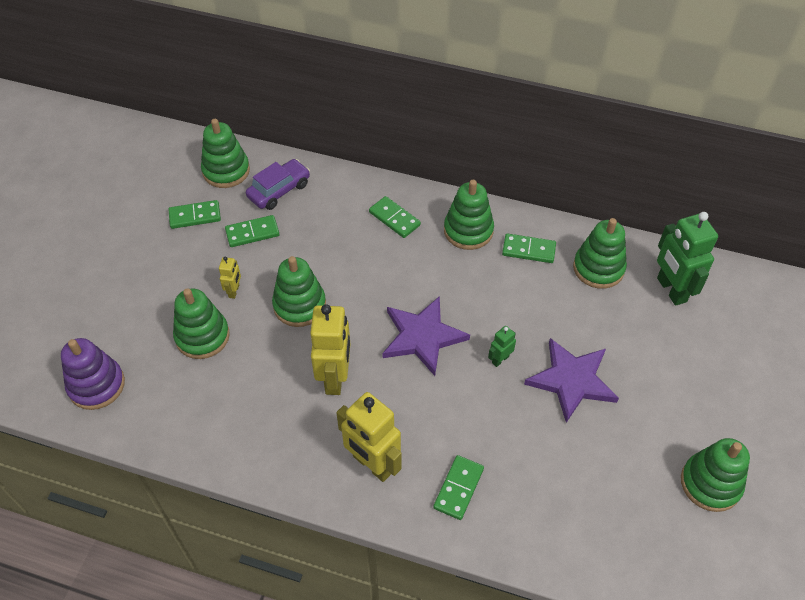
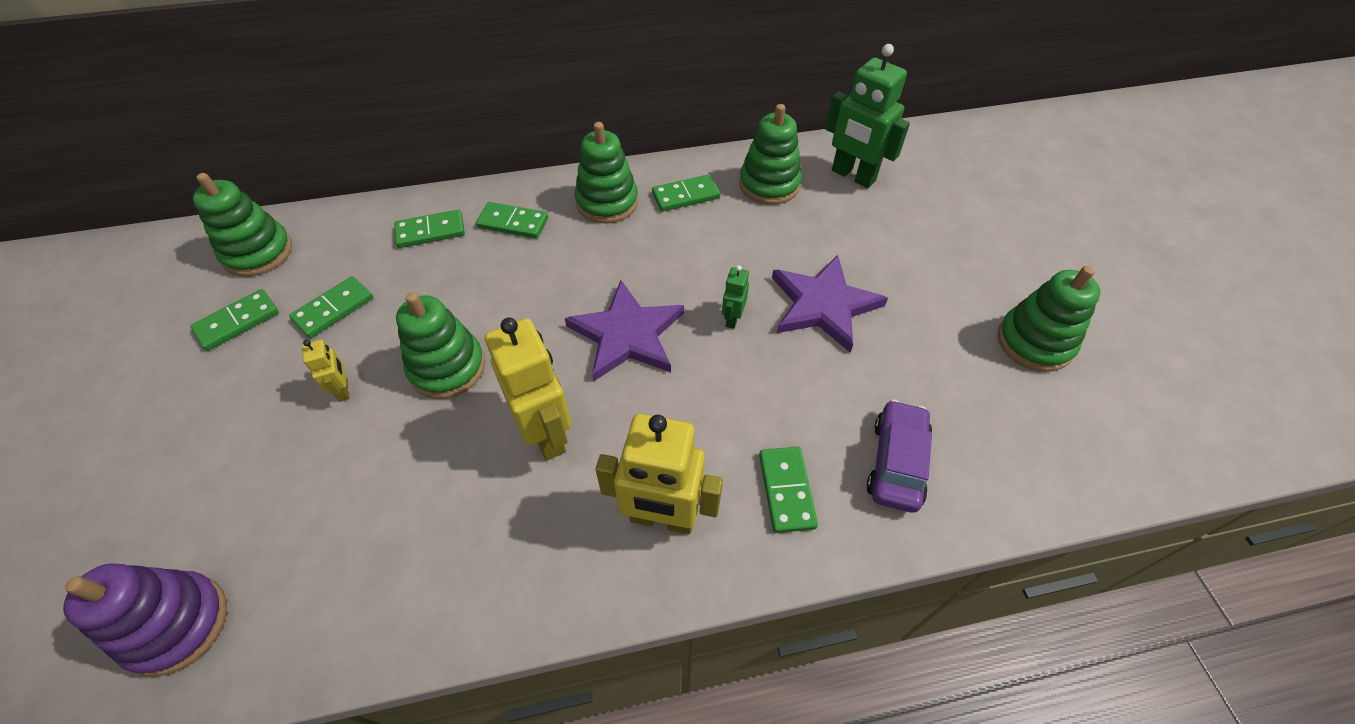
camera: 30 degrees left, 0 degrees up
(202, 336) = (325, 469): green stacking toy -> none
(279, 190) = (345, 248): purple car -> purple car (896, 462)
(337, 202) = (430, 231): none -> green domino

